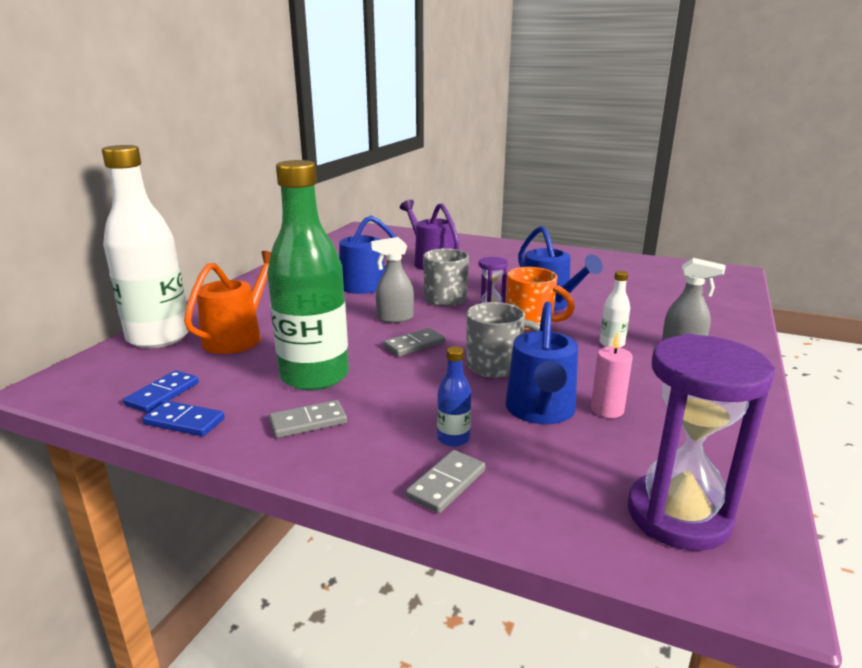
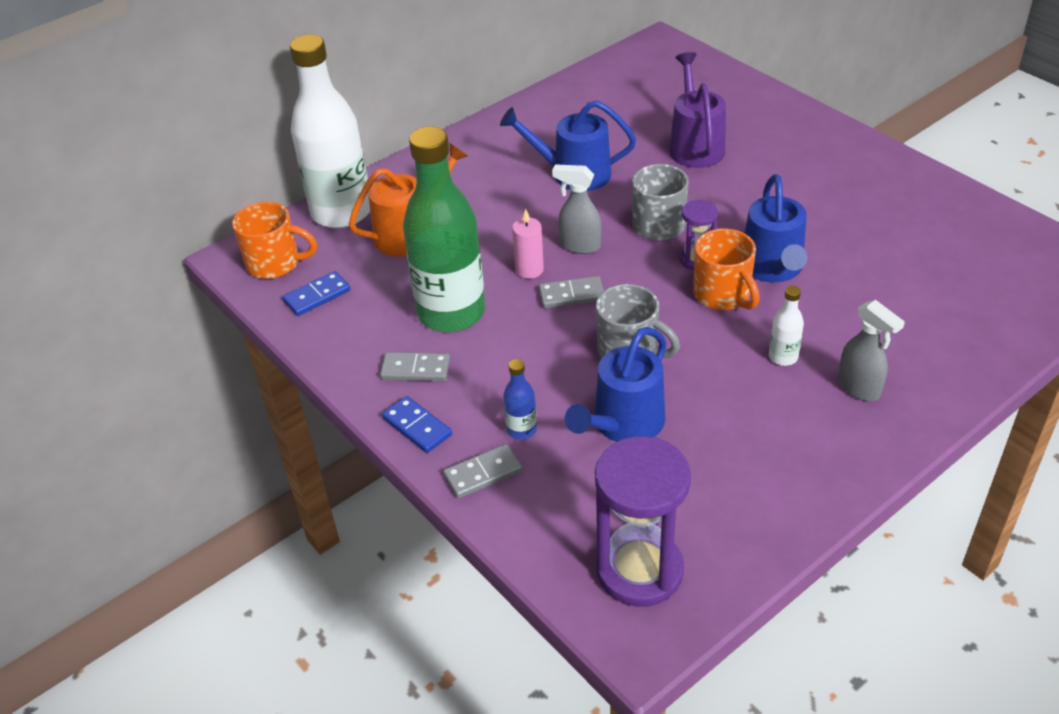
camera: 30 degrees right, 20 degrees up
(101, 381) = (275, 263): none -> orange mug
(184, 422) = (321, 336): blue domino -> blue domino (417, 427)
(607, 410) = (688, 444): pink candle -> pink candle (529, 270)

